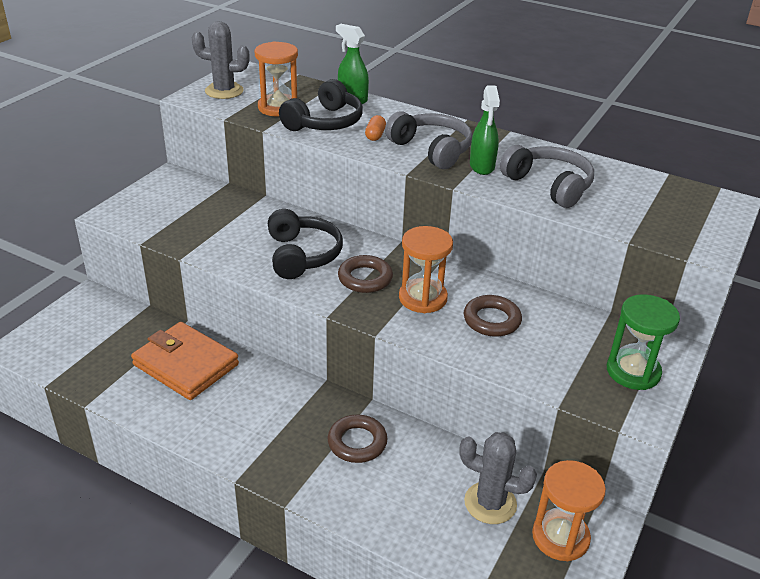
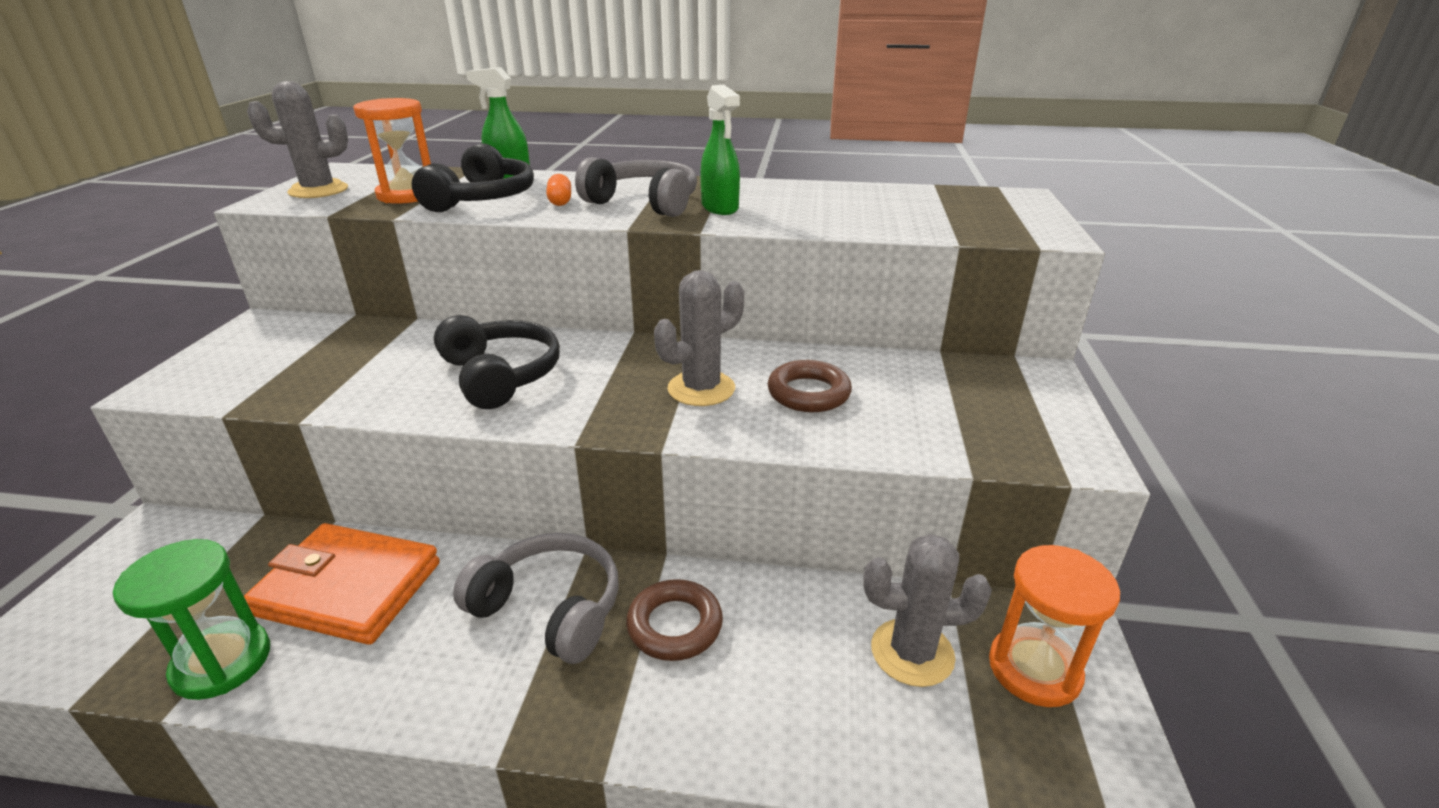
camera: 20 degrees left, 5 degrees down
(365, 278) = (607, 383): brown ring -> none
(422, 298) = (701, 389): orange hourglass -> grey cactus
(549, 185) = (815, 212): grey headphones -> grey headphones (550, 608)
(633, 371) = (1022, 408): green hourglass -> green hourglass (222, 662)

